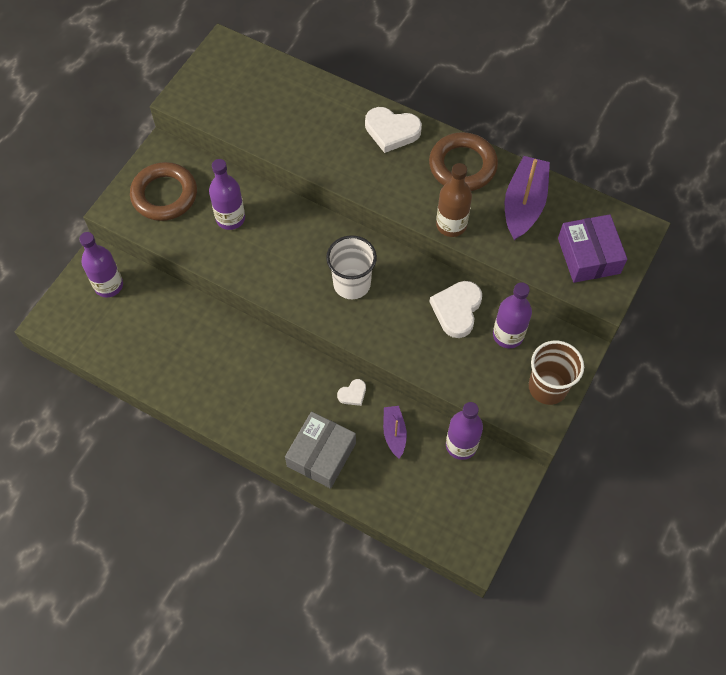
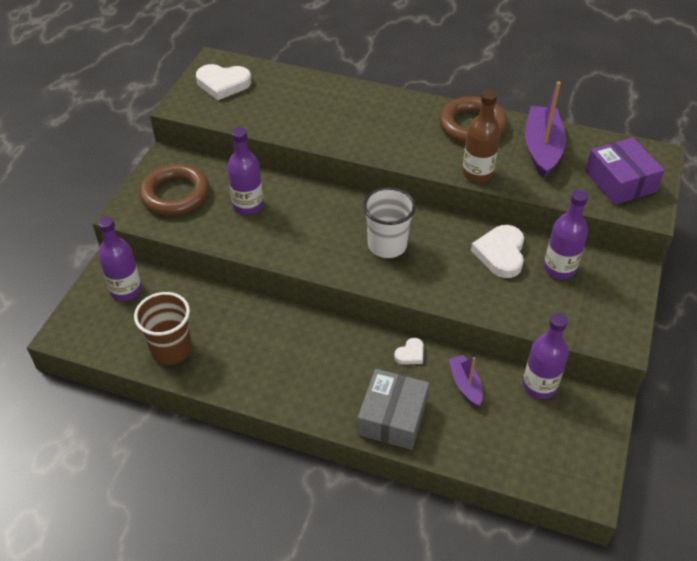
camera: 10 degrees left, 15 degrees down
(391, 131) = (395, 107): white heart -> white heart (223, 84)
(547, 387) = (616, 308): brown cup -> brown cup (171, 349)

